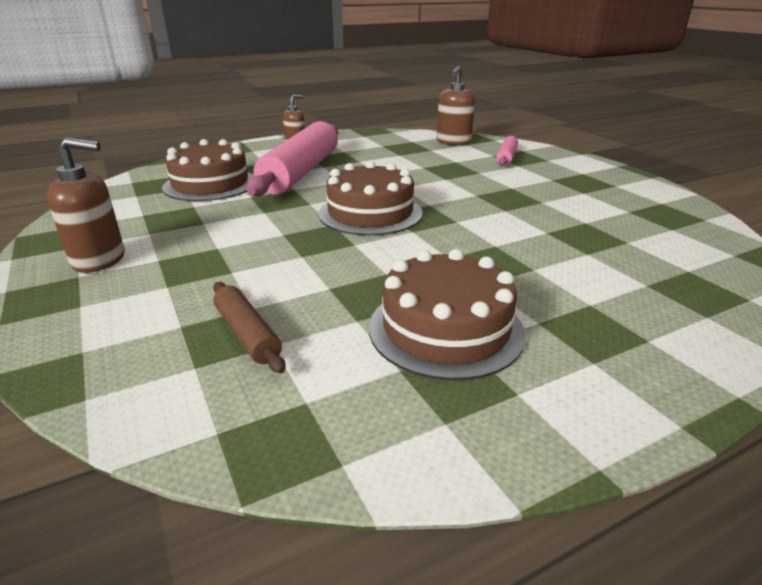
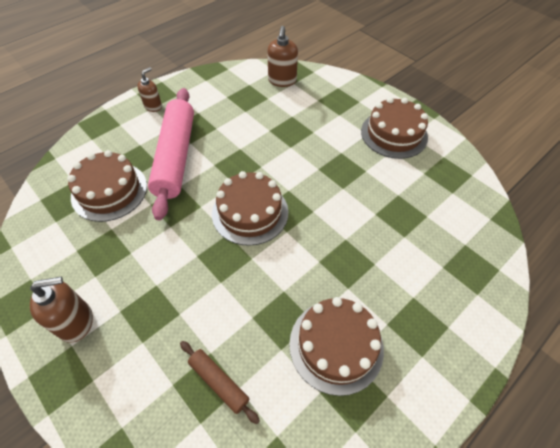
camera: 15 degrees left, 25 degrees up
(506, 157) = (328, 102): pink rolling pin -> none
(590, 182) = (394, 134): none -> brown cake

